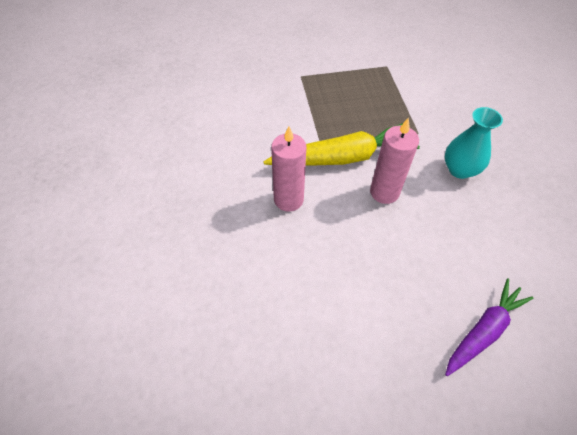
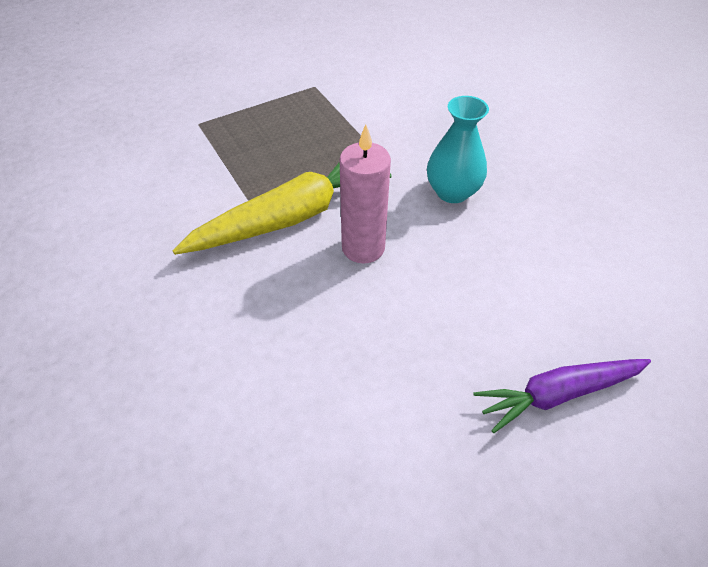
camera: 20 degrees left, 5 degrees down
(288, 199) = (227, 296): pink candle -> none
(483, 330) = (557, 394): purple carrot -> purple carrot turned 135 degrees counterclockwise

